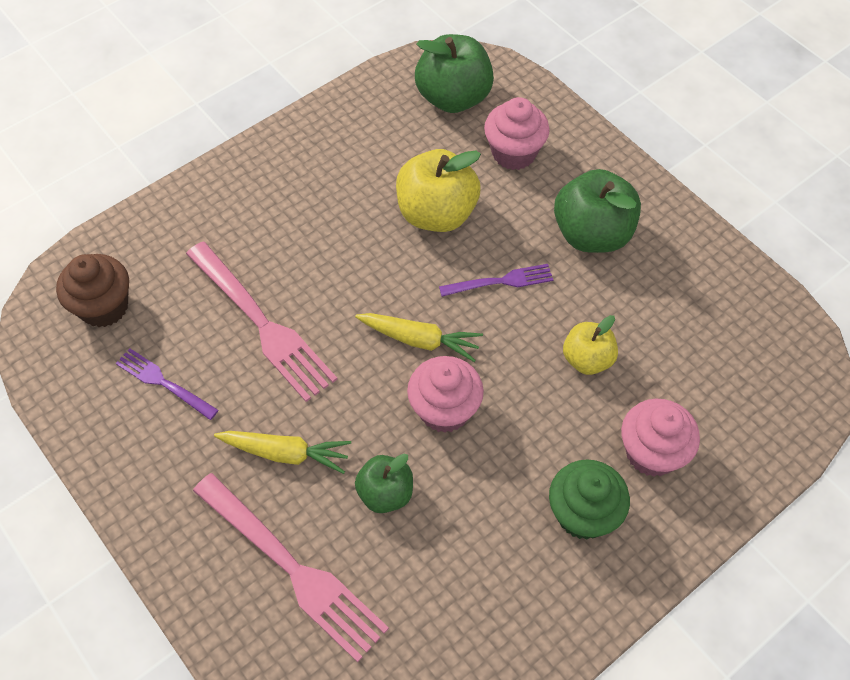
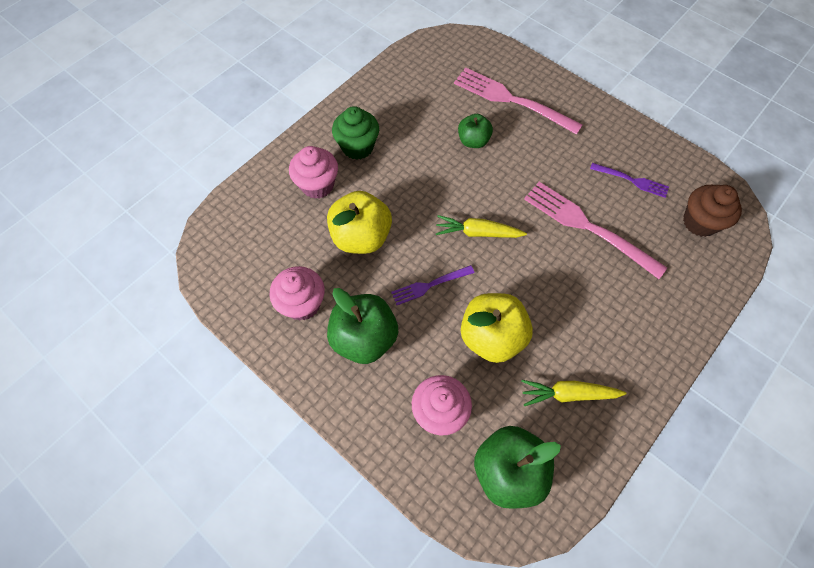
camera: 170 degrees right, 5 degrees up
(285, 453) = (538, 153): yellow carrot -> yellow carrot (568, 394)
(444, 410) = (450, 191): pink cupcake -> pink cupcake (302, 304)
(587, 359) = (361, 237): yellow apple -> yellow apple, size x1.68

